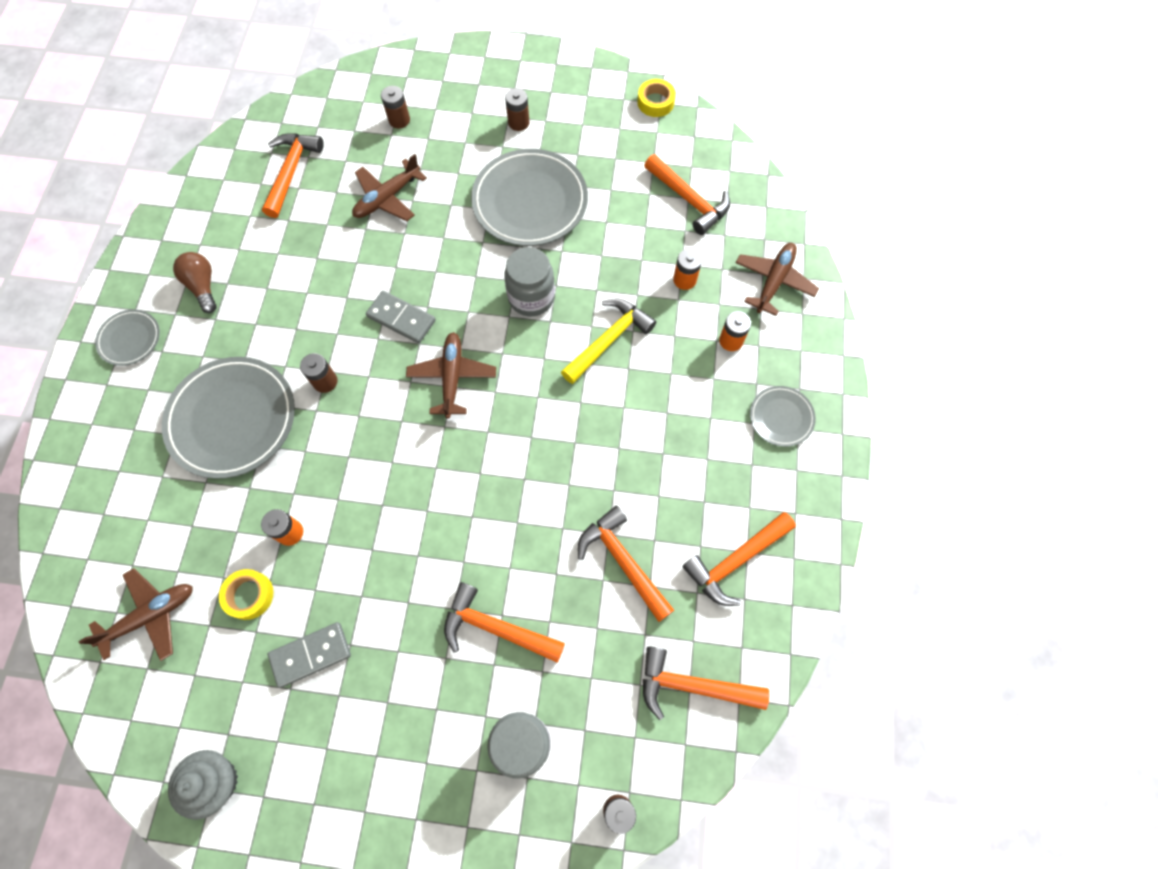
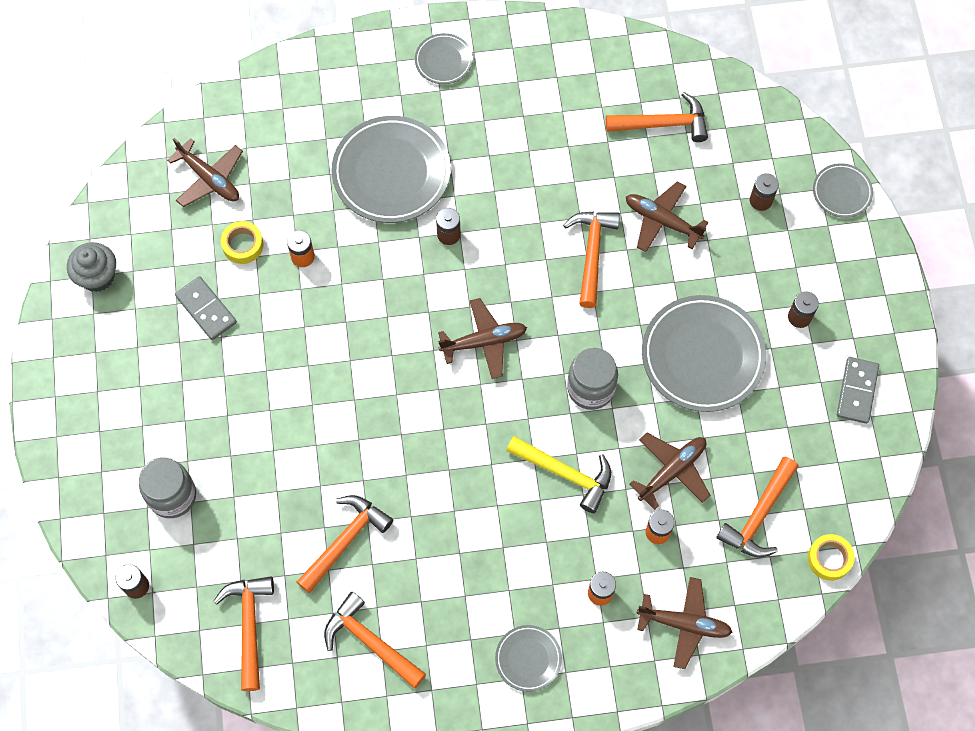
camera: 75 degrees right, 0 degrees up
(203, 286) = (514, 97): brown light bulb -> none
(401, 318) = (532, 278): grey domino -> grey domino (857, 391)
(416, 62) = (842, 192): none -> grey plate
(496, 627) = (261, 448): orange hammer -> orange hammer (592, 253)
(630, 253) = (672, 471): none -> brown plane
(655, 102) = (879, 451): yellow tape -> yellow tape (829, 559)

